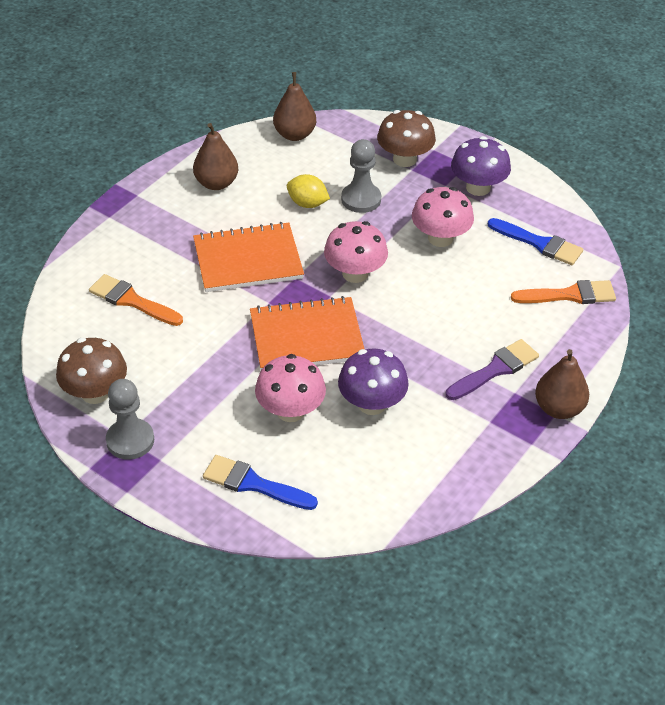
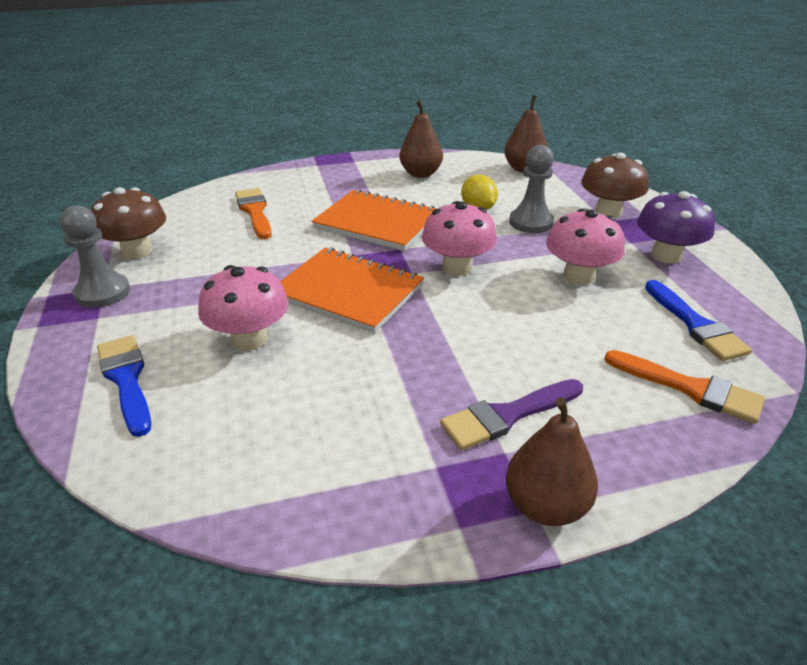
camera: 40 degrees right, 10 degrees down
(372, 404) = (330, 374): purple mushroom -> none
(495, 369) = (507, 415): purple brush -> purple brush turned 150 degrees clockwise

